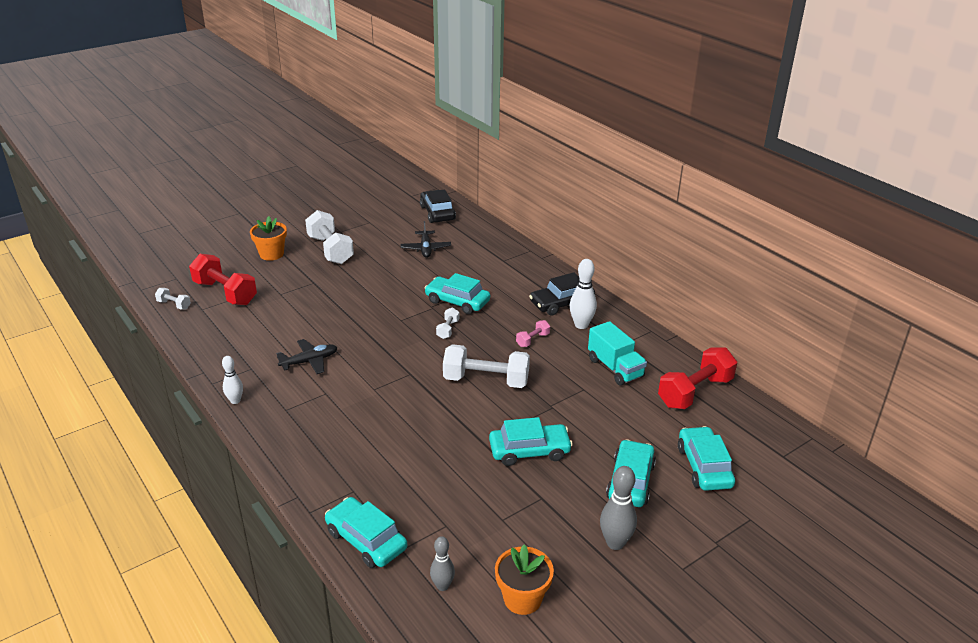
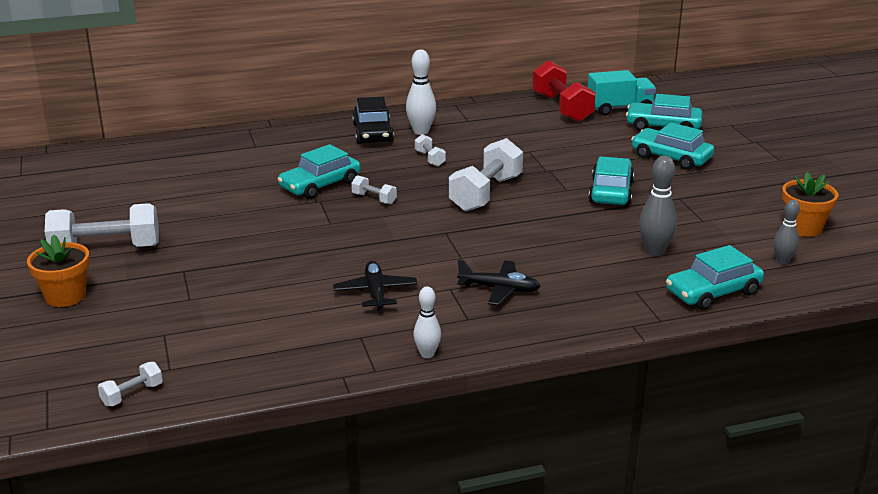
camera: 70 degrees left, 5 degrees down
(225, 293) = (141, 344): red dumbbell -> none
(426, 249) = (178, 185): black plane -> black plane (499, 289)
(437, 213) = (93, 165): black car -> none
(532, 340) = (430, 159): pink dumbbell -> white dumbbell
(615, 368) = (505, 131): turquoise truck -> turquoise truck (619, 108)
(615, 543) = (745, 178): grey bowling pin -> grey bowling pin (654, 252)

